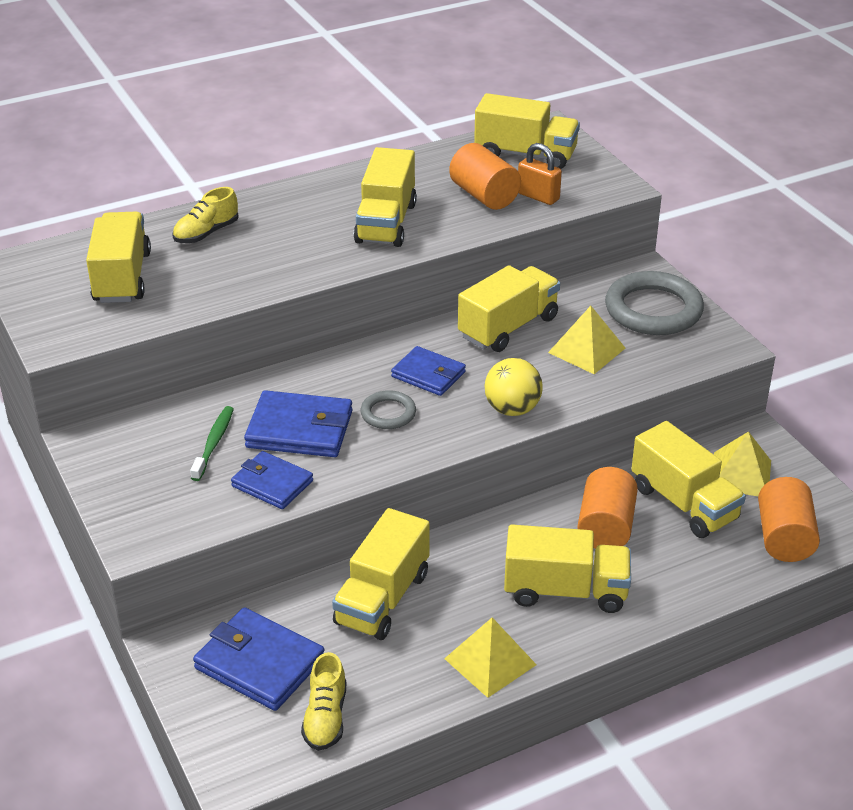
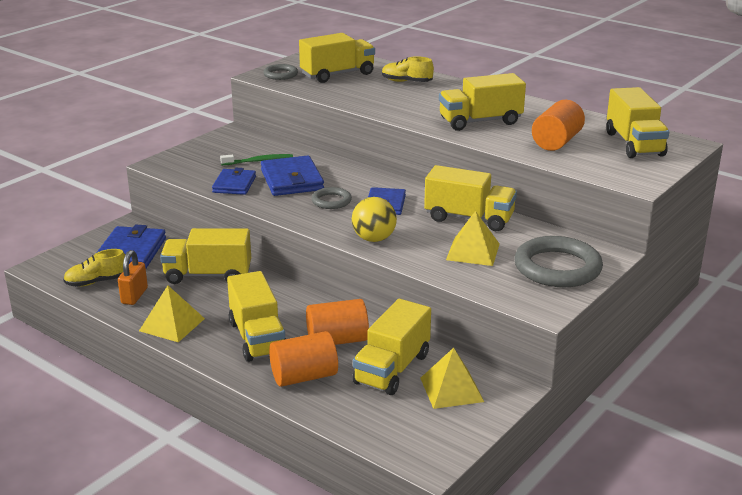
camera: 65 degrees right, 10 degrees down
(70, 324) = (280, 74): none -> grey ring
(538, 196) = (581, 158): orange padlock -> orange padlock (134, 296)
(784, 538) = (388, 425): orange cylinder -> orange cylinder (304, 377)

